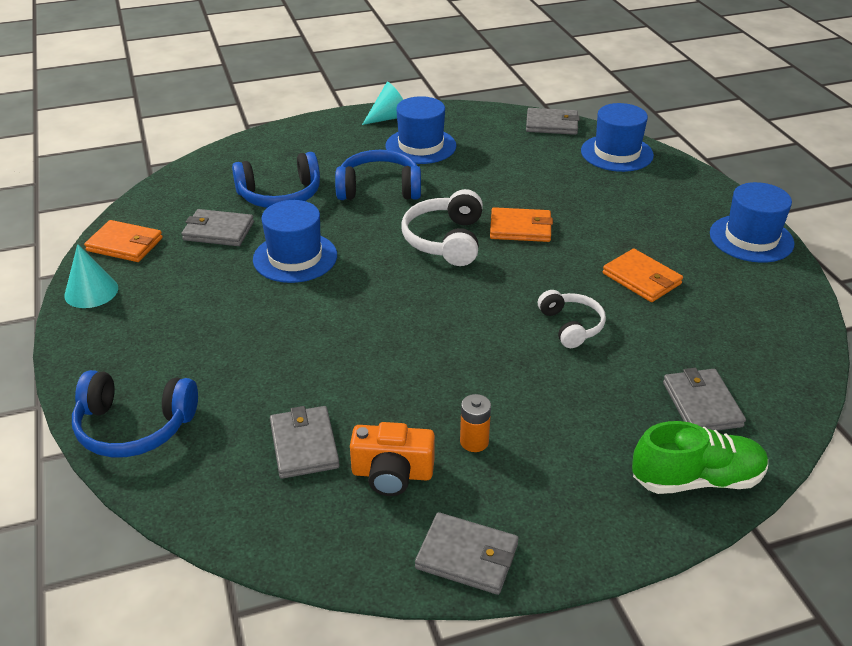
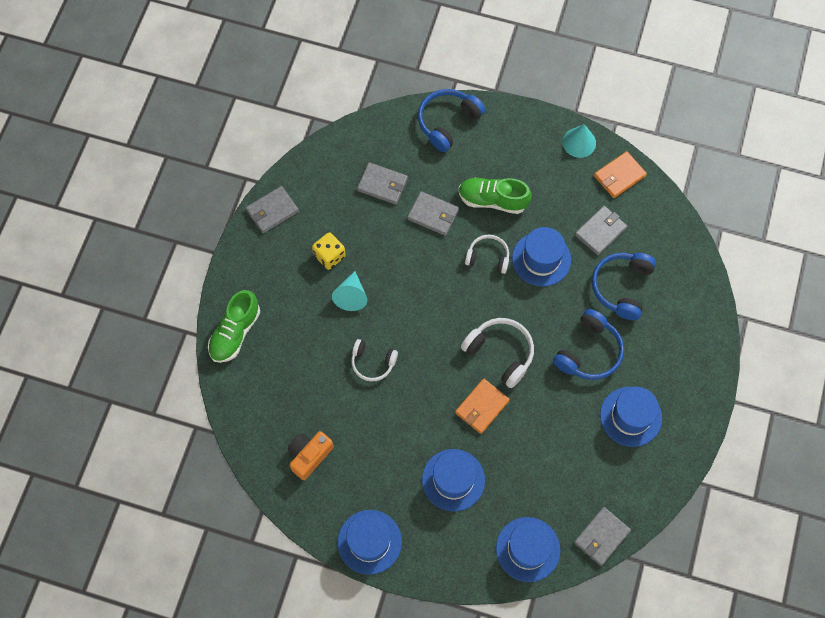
camera: 125 degrees right, 30 degrees up
(242, 327) = (492, 200): none -> green shoe
(331, 297) = (488, 257): none -> white headphones
(390, 117) = (690, 423): turquoise cone -> turquoise cone (351, 296)
(392, 473) = (337, 210): orange camera -> orange camera (309, 456)
(474, 442) = (329, 256): orange battery -> yellow dice
(617, 215) = (453, 480): none -> blue hat
(641, 279) = (382, 436): orange wallet -> none
(702, 404) = (272, 377): grey wallet -> grey wallet (433, 215)

